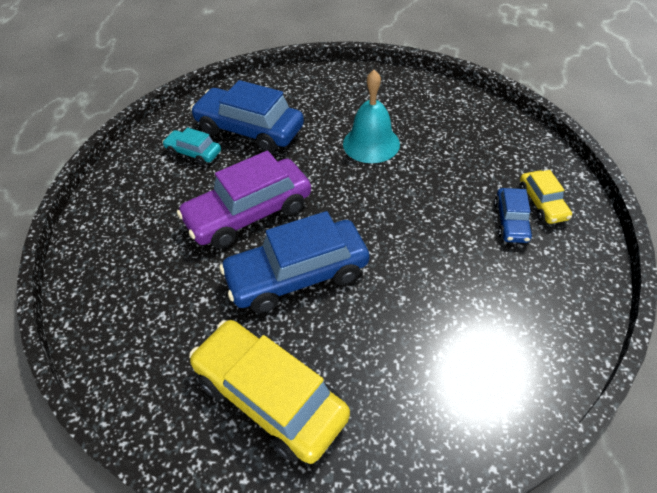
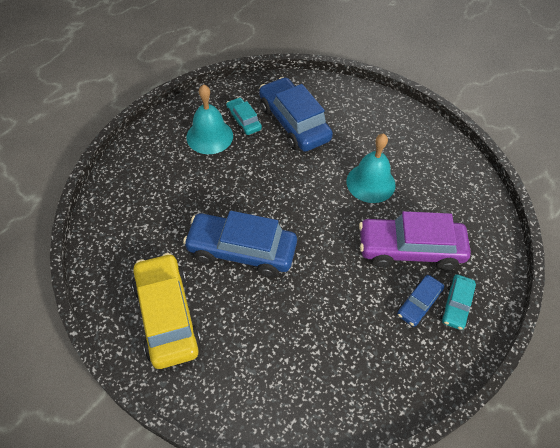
camera: 30 degrees right, 5 degrees up
(167, 185) = (209, 136): none -> turquoise bell
(249, 213) = (245, 188): purple car -> purple car (410, 249)
(542, 203) = (456, 305): yellow car -> turquoise car

